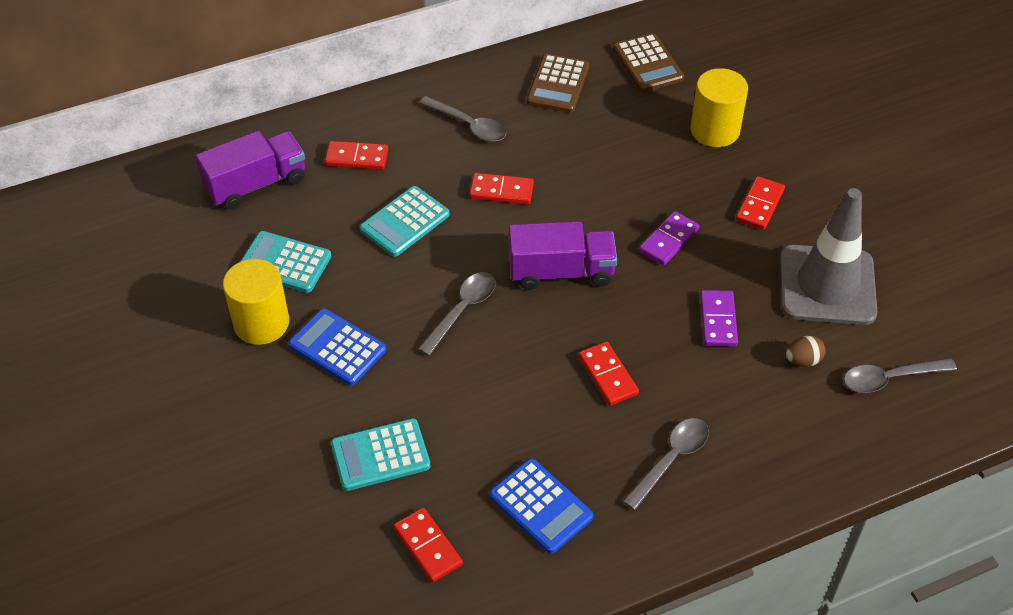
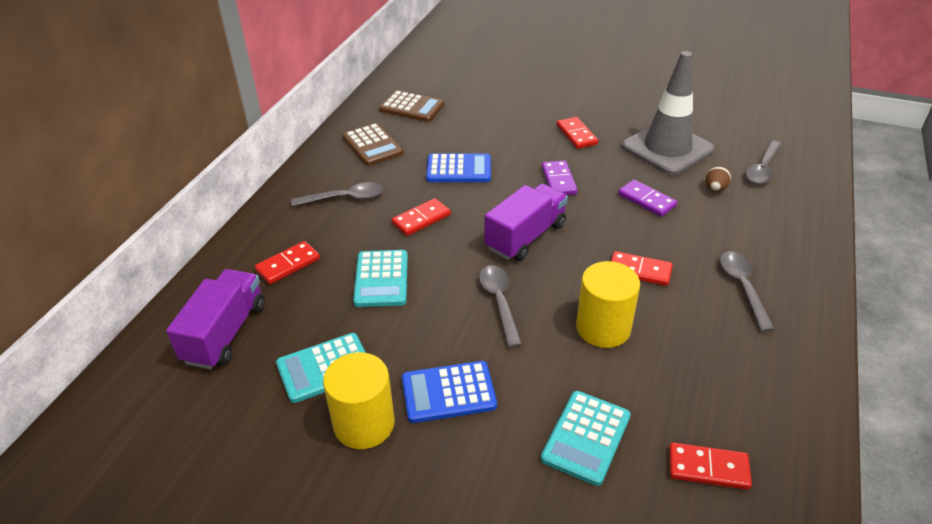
camera: 45 degrees left, 10 degrees down
(540, 506) = (725, 376): blue calculator -> blue calculator (459, 169)
(715, 130) = (498, 116): yellow cylinder -> yellow cylinder (603, 328)

